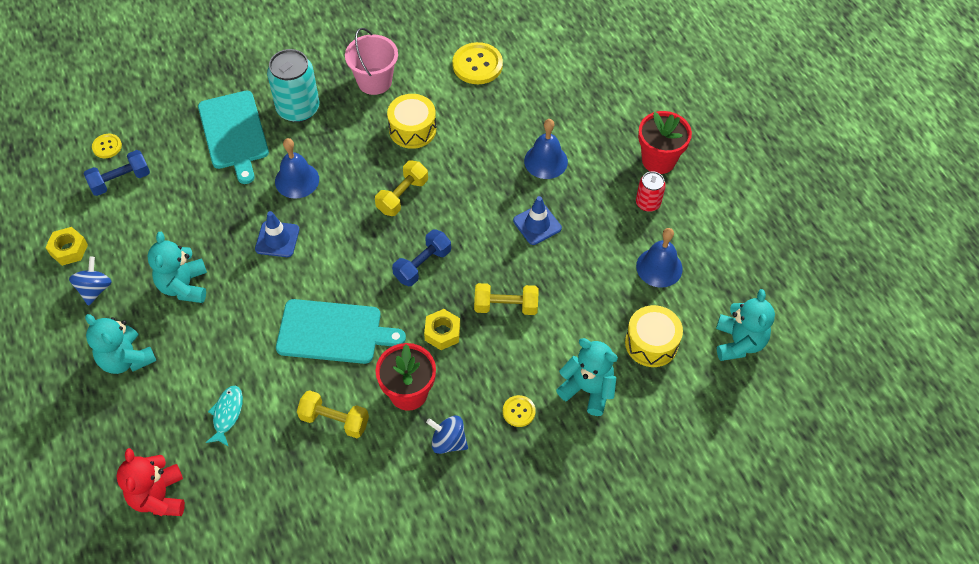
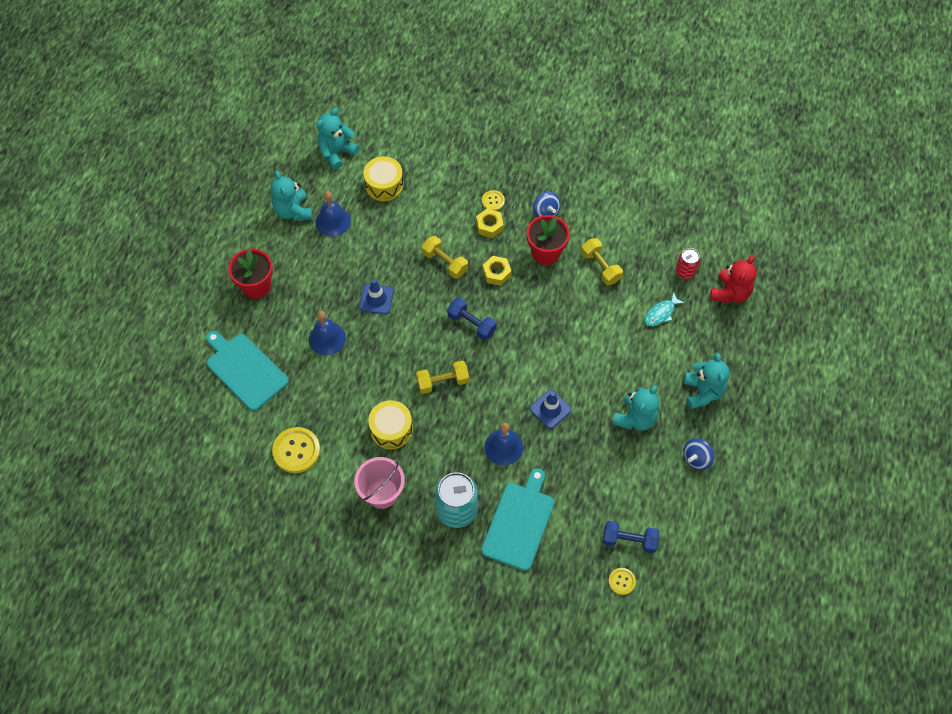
camera: 140 degrees left, 5 degrees up
(69, 249) = (698, 505): yellow nut -> yellow nut (489, 226)
(333, 332) = (561, 319): turquoise cutting board -> turquoise cutting board (245, 370)
(422, 265) = (471, 324): blue dumbbell -> blue dumbbell turned 45 degrees clockwise
(587, 389) = (444, 186): turquoise teddy bear -> turquoise teddy bear (293, 211)
(648, 203) = (295, 263): red can -> red can (685, 271)

